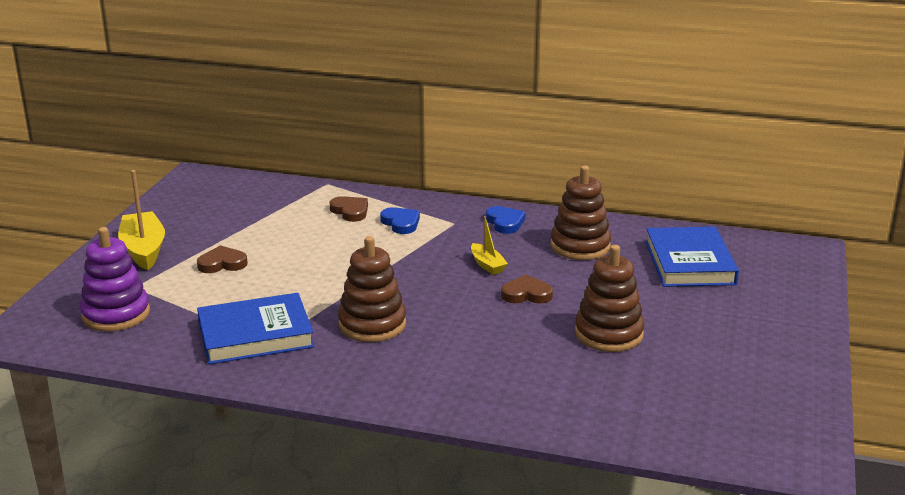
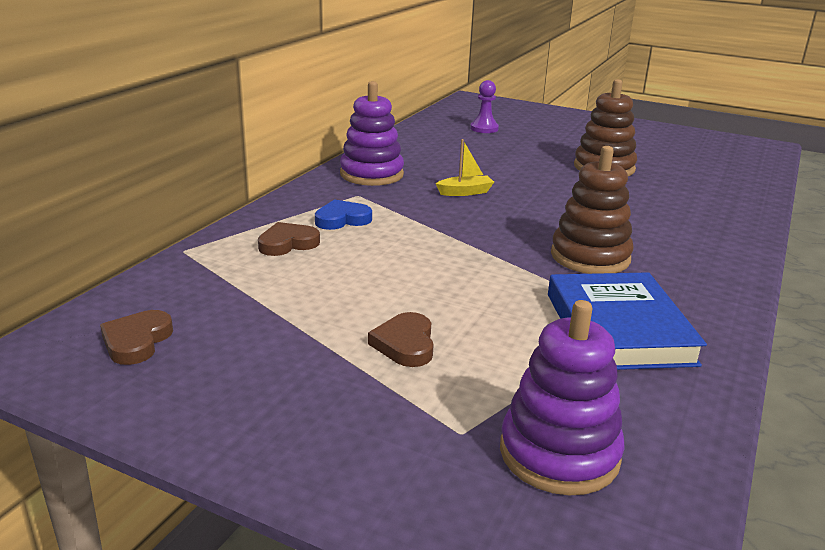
camera: 80 degrees left, 0 degrees up
(143, 250) = (320, 422): yellow boat -> none
(505, 222) = (371, 174): blue heart -> purple stacking toy
(526, 294) = (530, 185): brown heart -> brown heart (137, 341)
(580, 246) = (439, 155): brown stacking toy -> none
(689, 263) = (484, 128): blue book -> purple pawn

